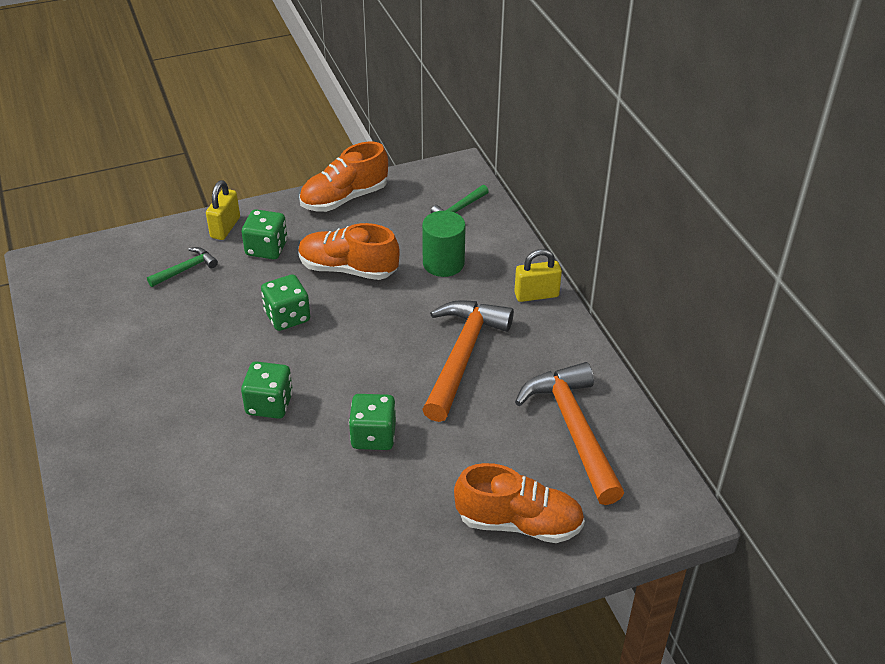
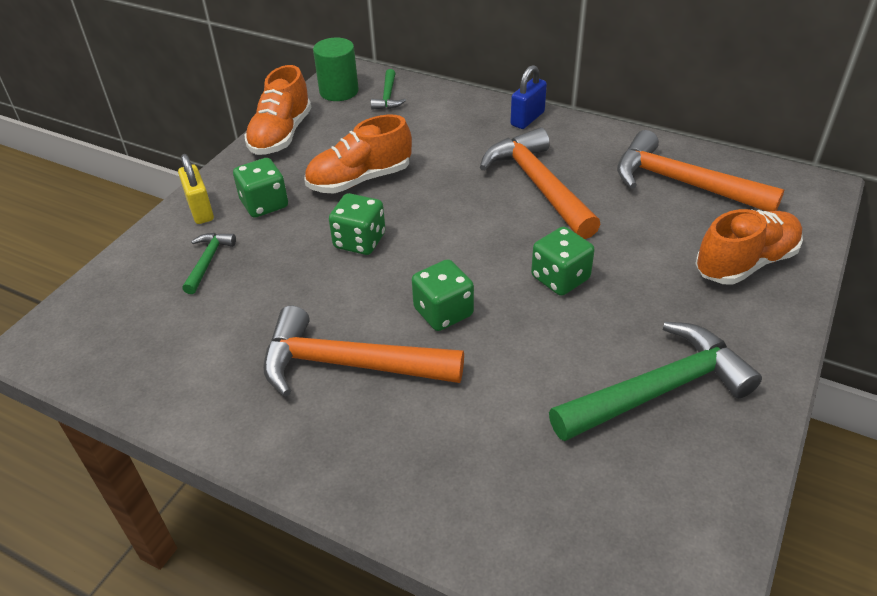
camera: 40 degrees left, 0 degrees up
(174, 397) = (348, 364): none -> orange hammer
(321, 556) = (658, 390): none -> green hammer
(443, 263) = (430, 135): green cylinder -> green cylinder (339, 91)
(536, 295) = (527, 119): yellow padlock -> blue padlock

